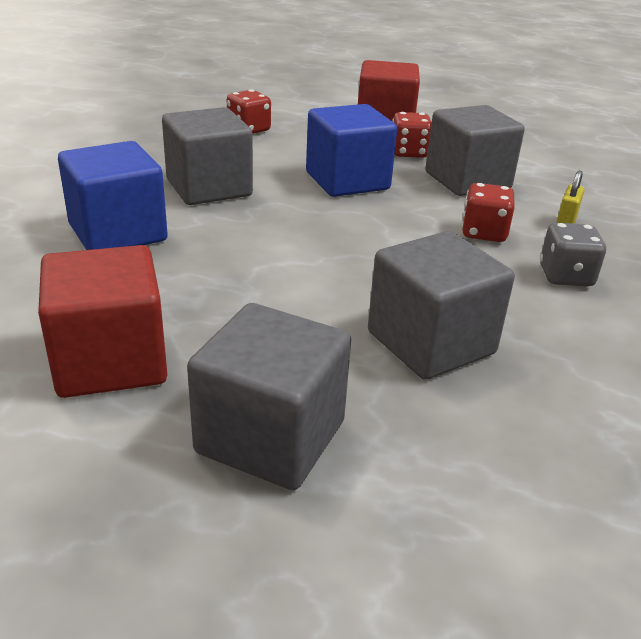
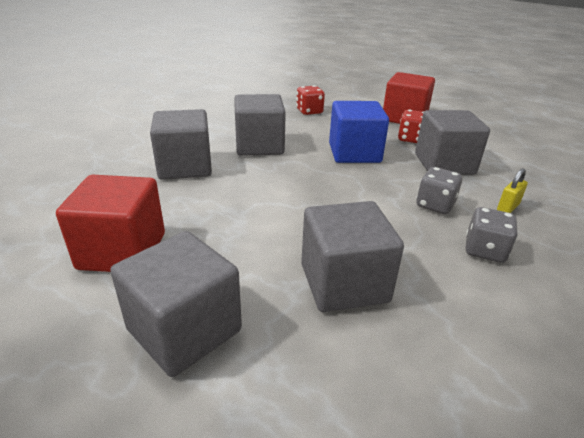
camera: 20 degrees right, 0 degrees up
(118, 233) = (185, 167): blue cube -> grey cube
(484, 233) = (435, 205): red dice -> grey dice

